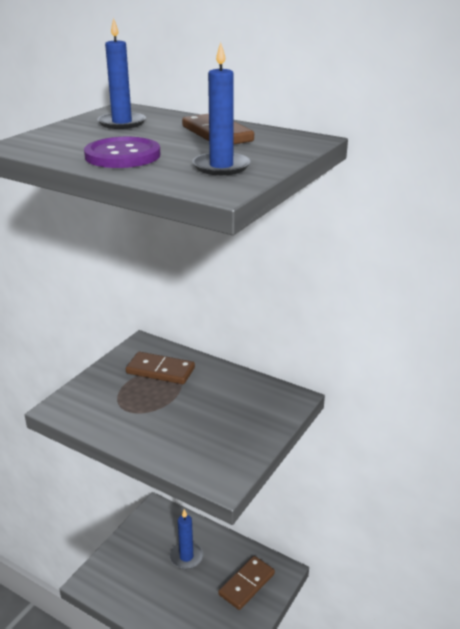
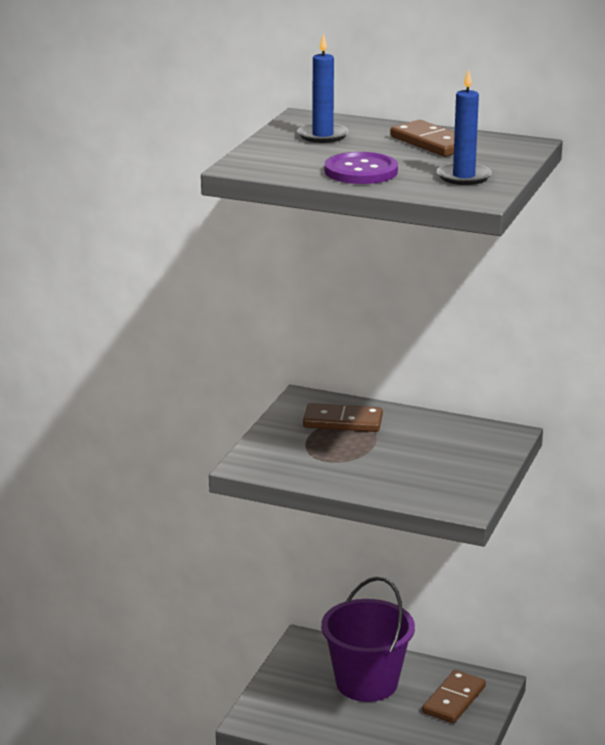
camera: 10 degrees left, 5 degrees down
(186, 557) = (366, 683): blue candle -> purple bucket

